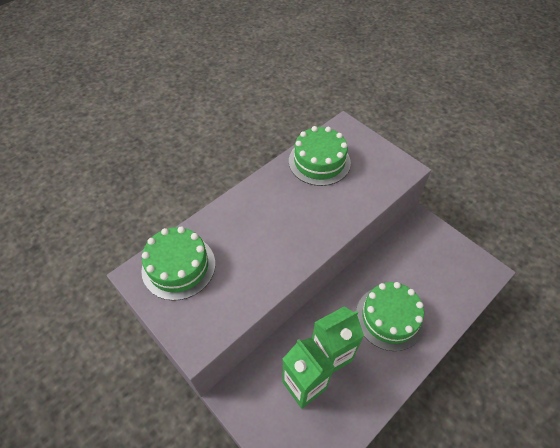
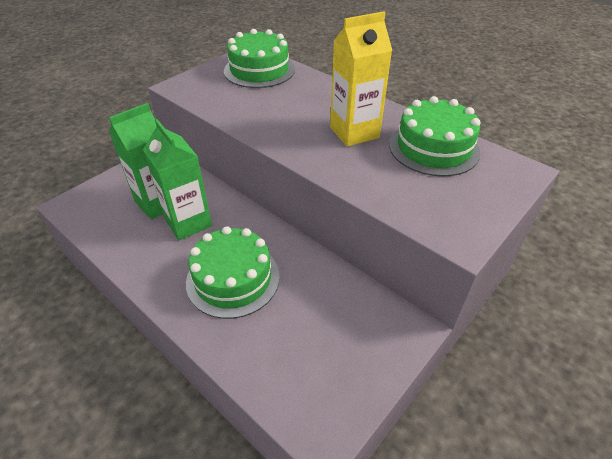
camera: 85 degrees right, 10 degrees down
(297, 203) = (354, 132): none -> yellow carton

